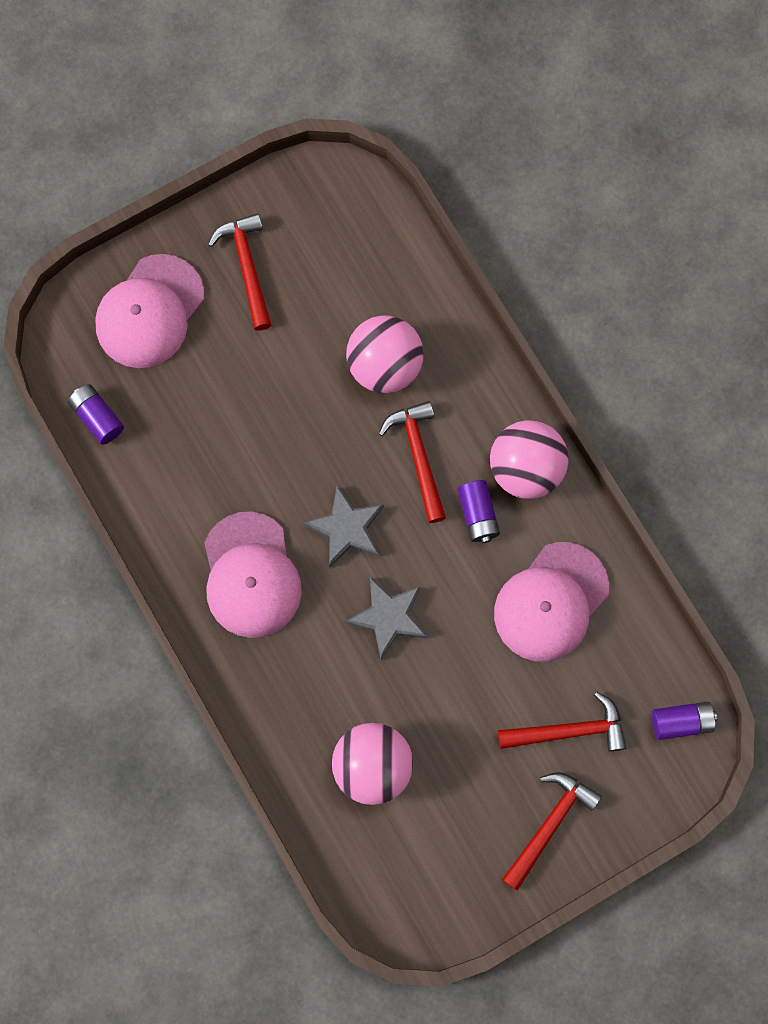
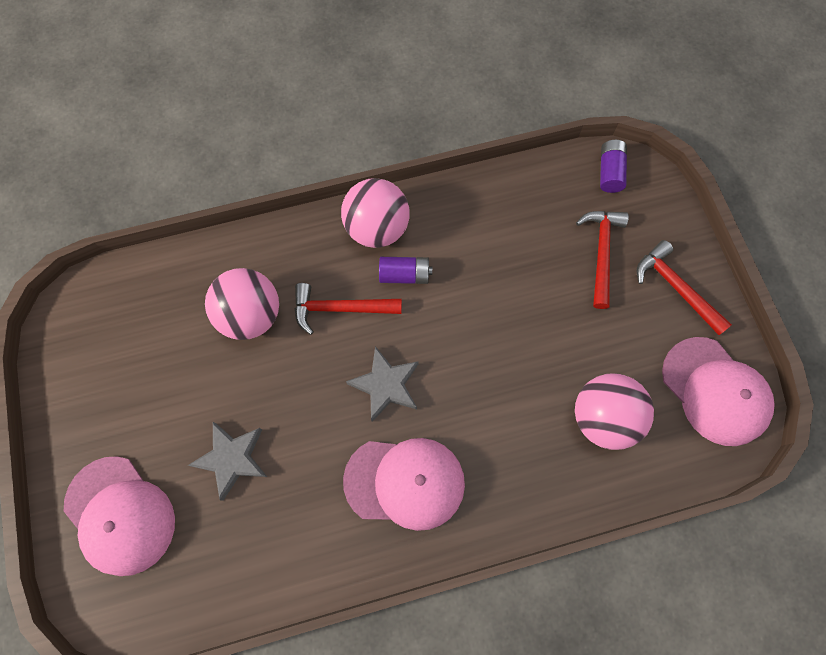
camera: 75 degrees left, 5 degrees down
(97, 417) = (205, 596): purple battery -> none
(247, 267) = (115, 411): red hammer -> none
(388, 617) = (474, 370): grey star -> grey star (232, 459)
(551, 602) = (493, 239): pink cap -> pink cap (715, 391)

